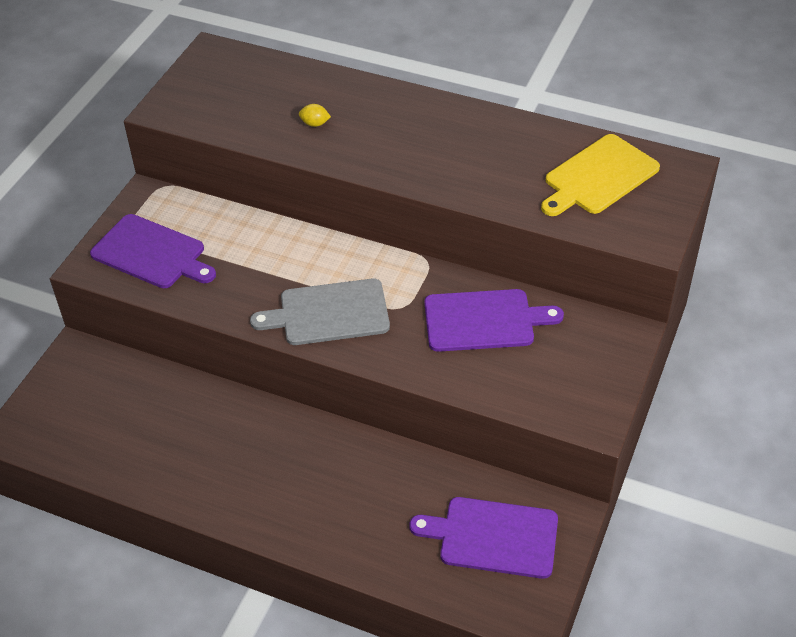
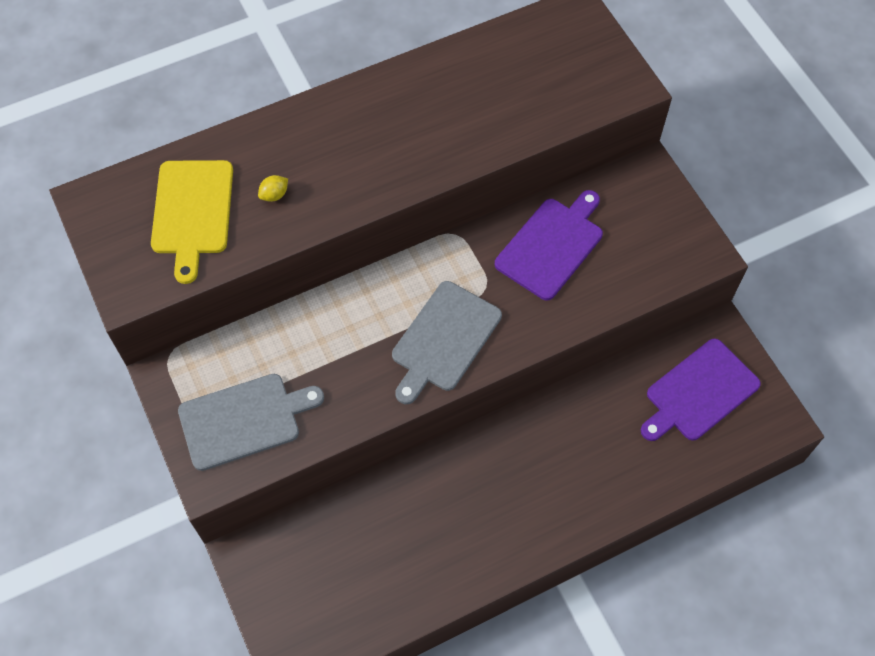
camera: 50 degrees left, 15 degrees up
(151, 253) = (244, 420): purple cutting board -> grey cutting board
(598, 177) = (535, 64): yellow cutting board -> yellow cutting board (192, 212)

